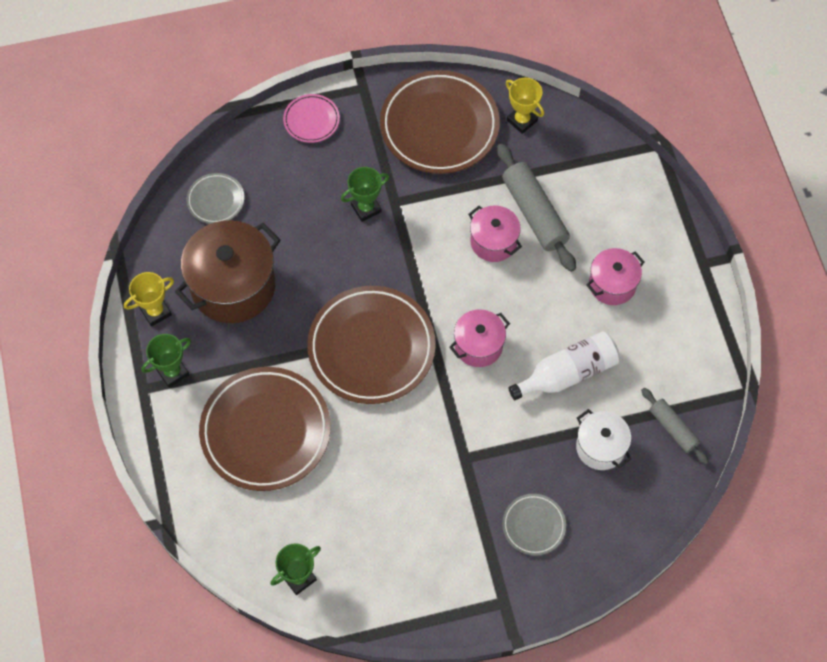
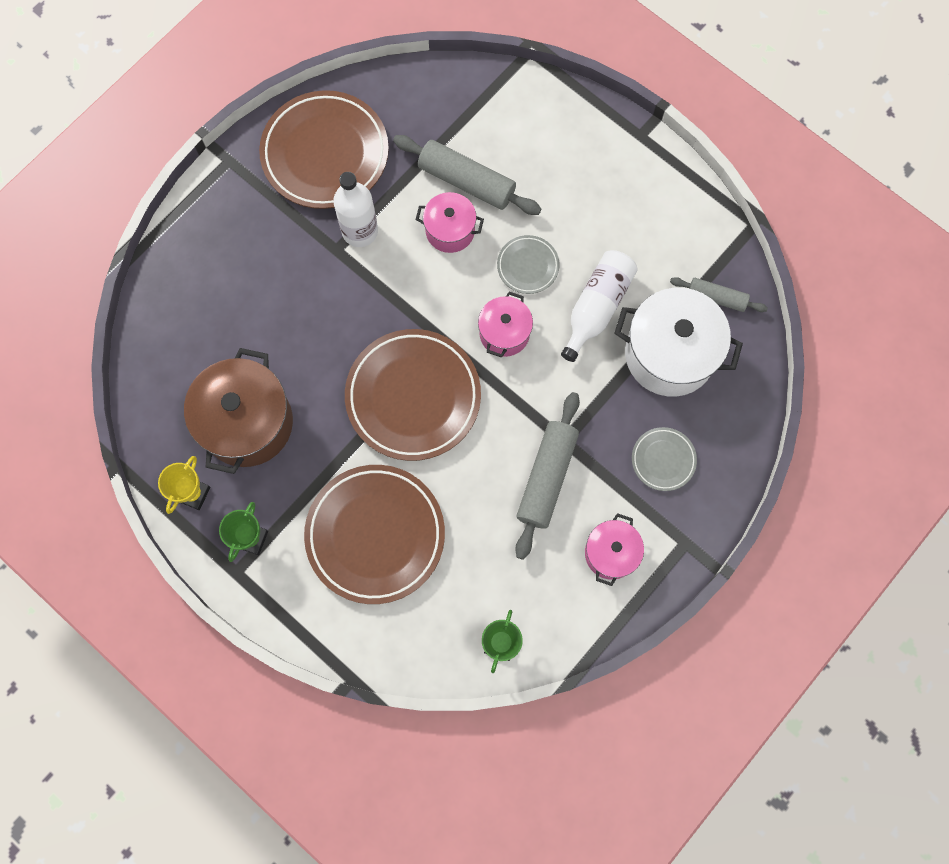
camera: 35 degrees left, 10 degrees up
(216, 200) = (171, 353): grey plate -> grey plate (528, 266)
(311, 120) = (204, 221): pink plate -> none
(366, 208) = (315, 272): green trophy -> none
(423, 199) = (360, 231): none -> white bottle
(430, 477) = (547, 477): none -> grey rolling pin
(522, 120) = (395, 102): yellow trophy -> none
(600, 447) = (669, 354): white pot -> white pot, size x1.79
(612, 284) = (578, 203): pink pot -> pink pot (610, 553)

